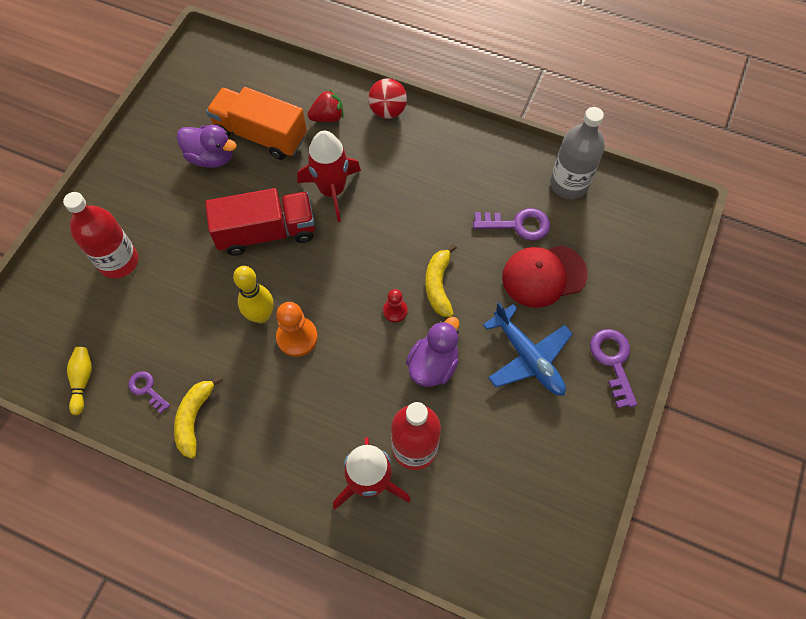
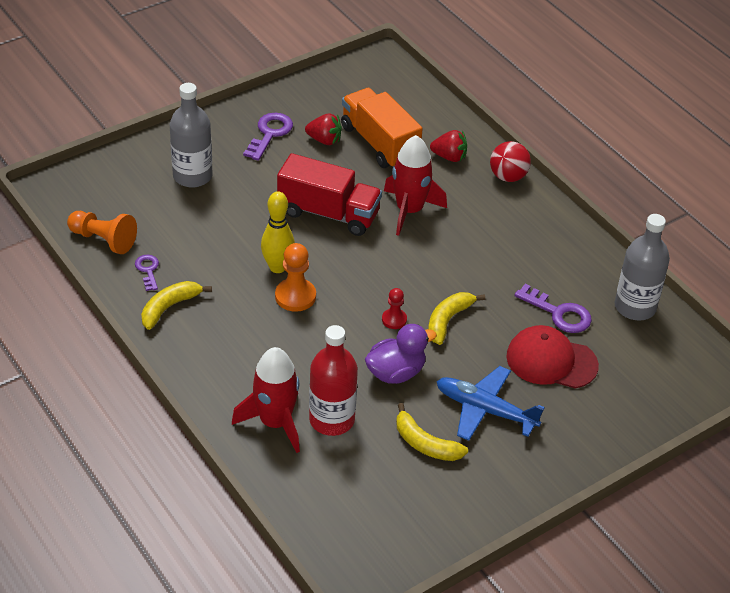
camera: 30 degrees right, 20 degrees down
(82, 380) = (103, 240): yellow bowling pin -> orange pawn
(119, 261) = (192, 176): red bottle -> grey bottle
(211, 157) = (324, 140): purple duck -> red strawberry
(505, 422) = (425, 444): none -> yellow banana
(527, 357) = (485, 410): blue plane -> blue plane turned 120 degrees clockwise
(613, 361) = (563, 453): purple key -> purple key (269, 133)

